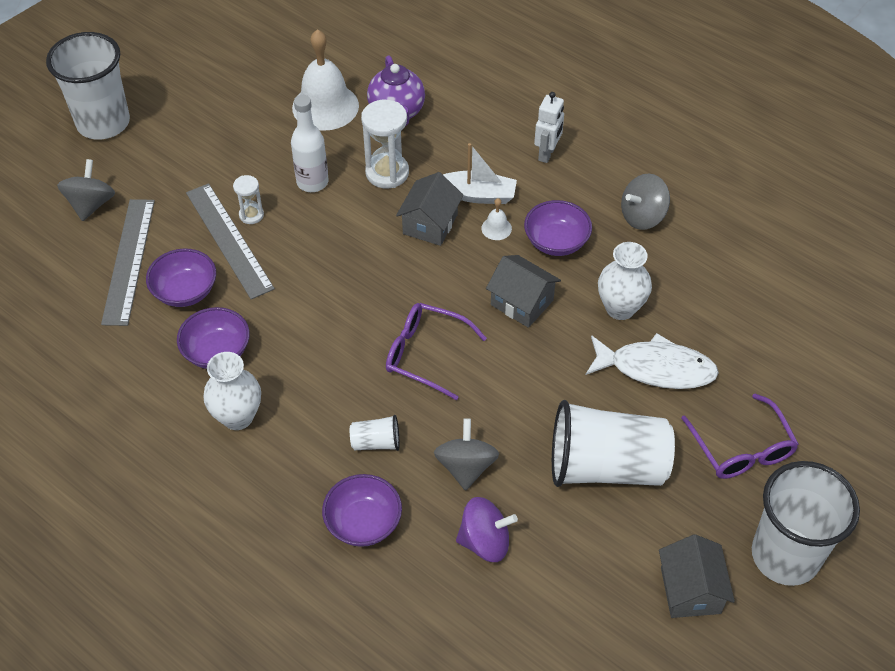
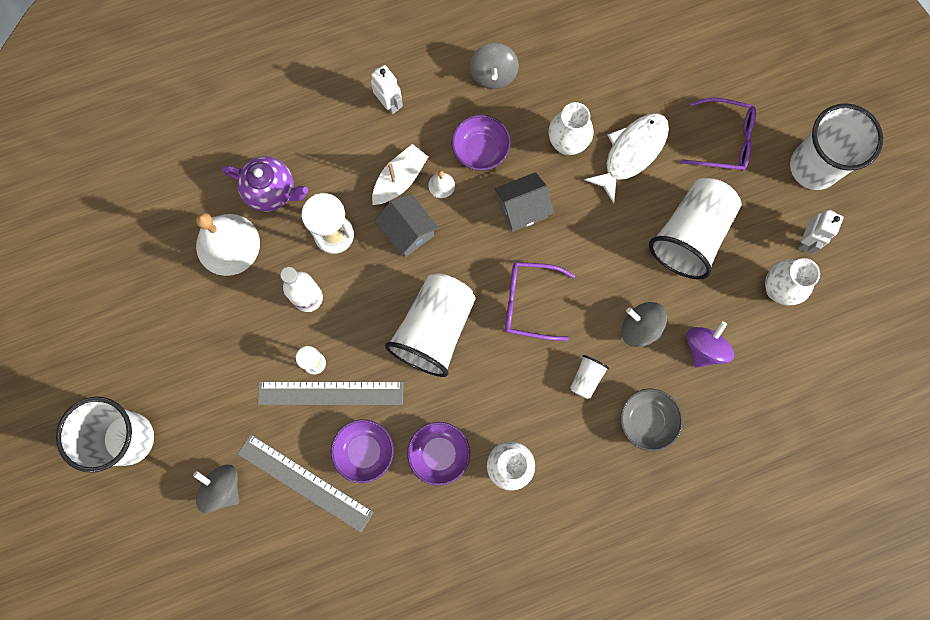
camera: 60 degrees left, 25 degrees up
(344, 289) = (434, 330): none -> white cup
(363, 522) = (646, 421): purple bowl -> grey bowl
(425, 354) = (529, 302): purple glasses -> purple glasses turned 45 degrees clockwise
(608, 587) = (778, 289): none -> white vase
(690, 590) = (806, 240): grey house -> white robot

